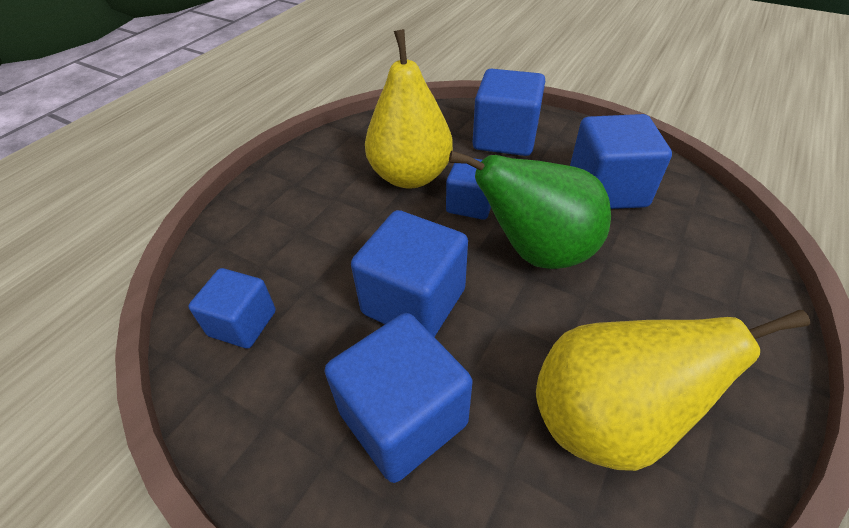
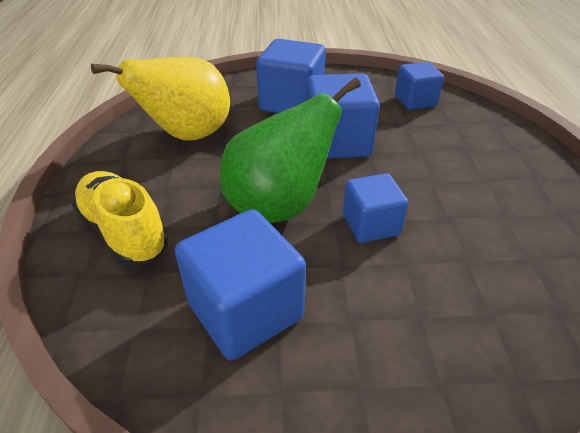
camera: 145 degrees right, 5 degrees down
(410, 176) = (457, 229): yellow pear -> none
(505, 138) = (425, 343): blue cube -> none
(706, 290) = (124, 232): none -> yellow shoe

